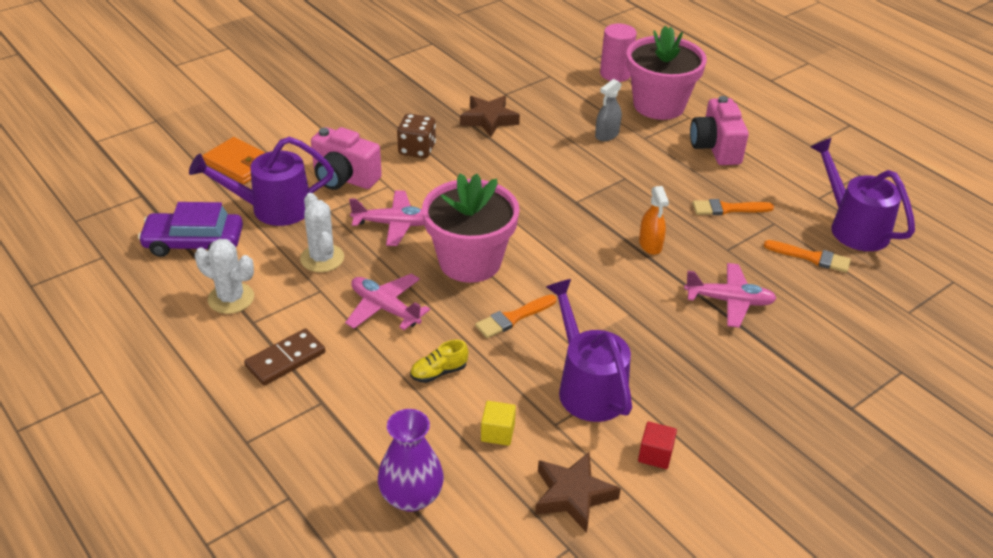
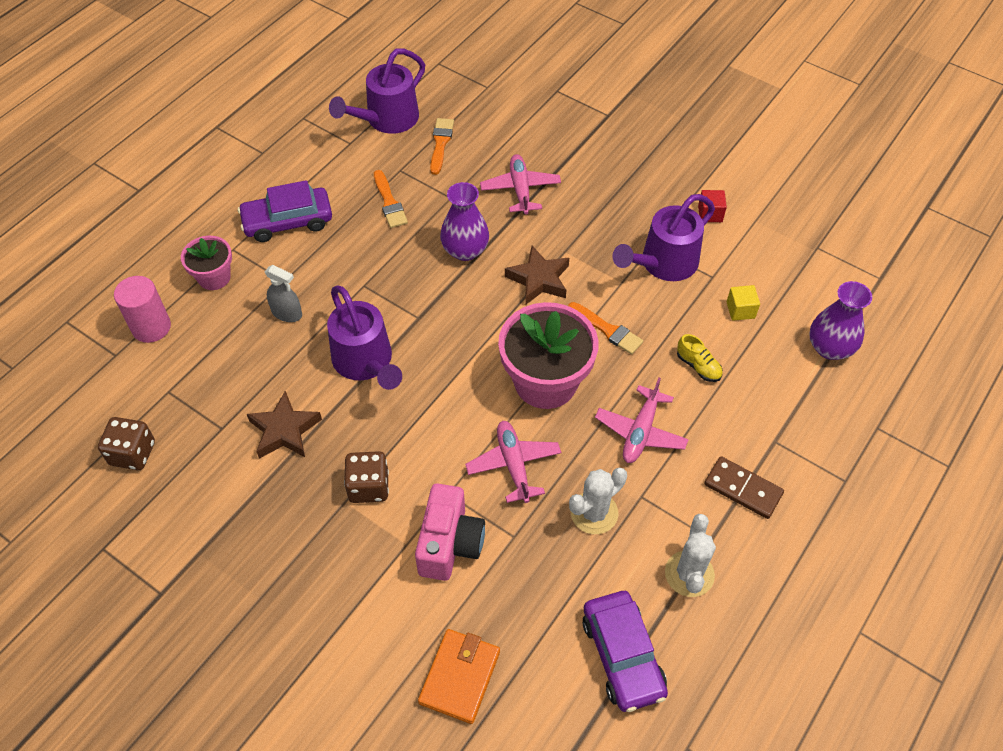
camera: 105 degrees left, 15 degrees up
(272, 209) = (532, 598): purple watering can -> purple watering can (366, 363)
(501, 58) = (132, 453): none -> brown dice
(573, 495) = (772, 253): brown star -> brown star (539, 279)
(650, 245) = (465, 250): orange spray bottle -> purple vase
(659, 105) = (214, 277): pink flower pot -> pink flower pot, size x0.55
(715, 148) = (288, 221): pink camera -> purple car

